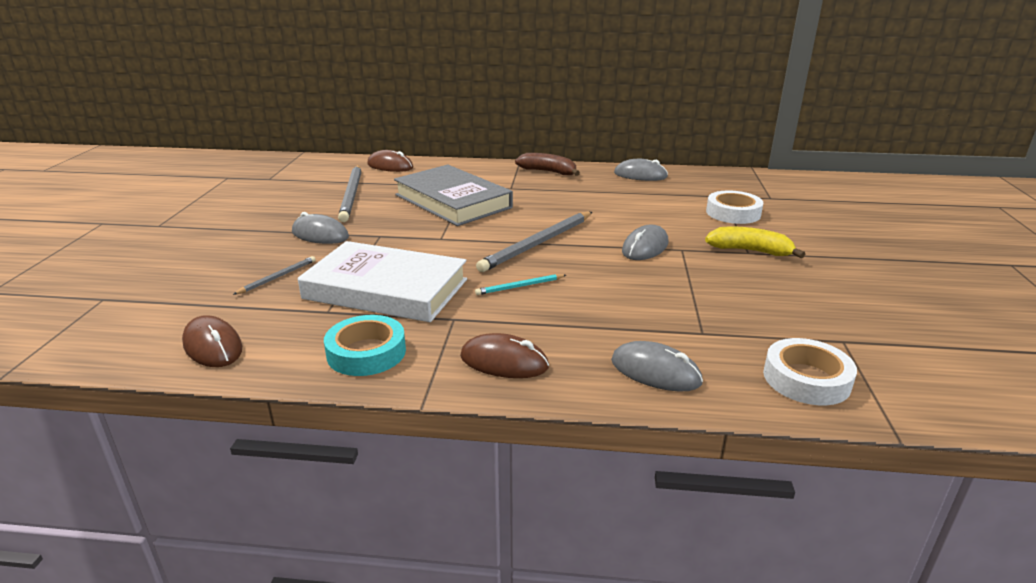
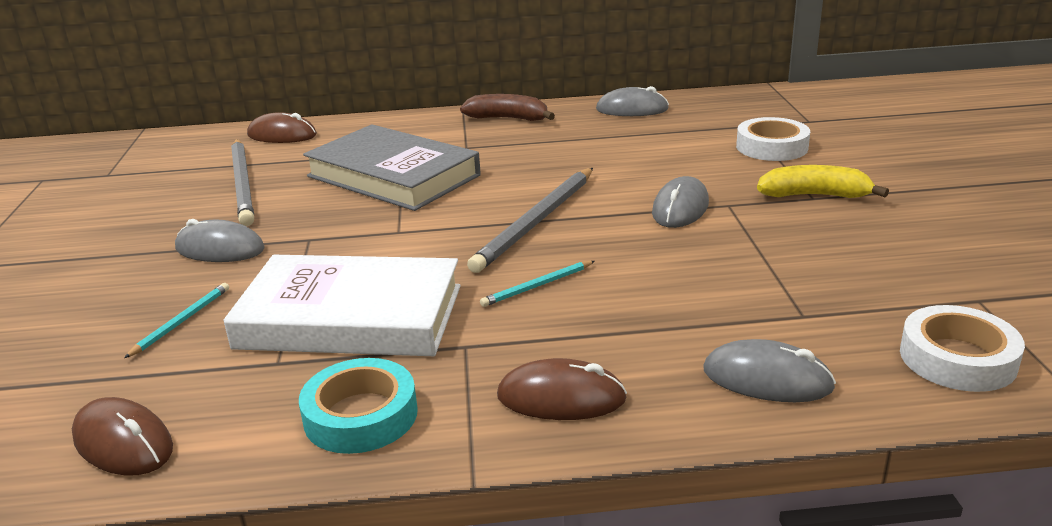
camera: 10 degrees left, 0 degrees up
(278, 277) = (181, 321): grey pencil -> turquoise pencil

